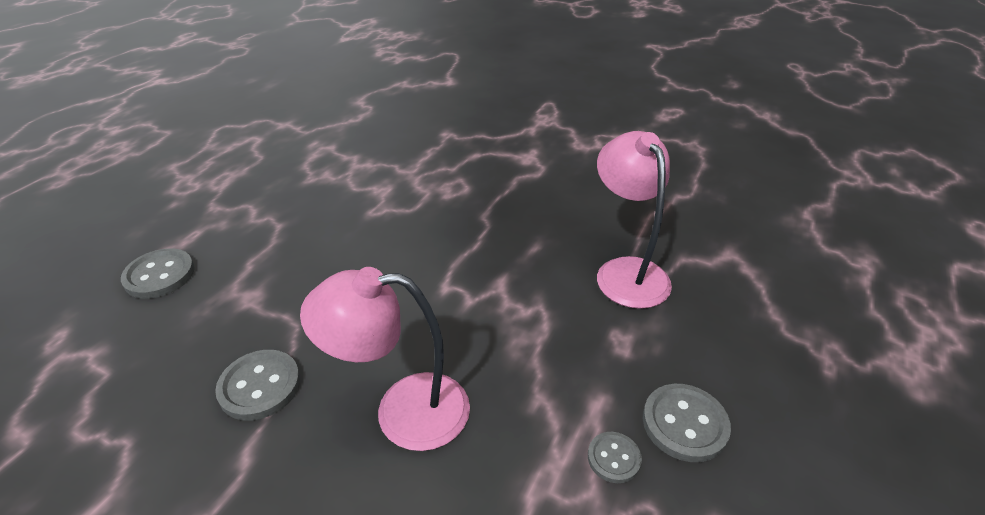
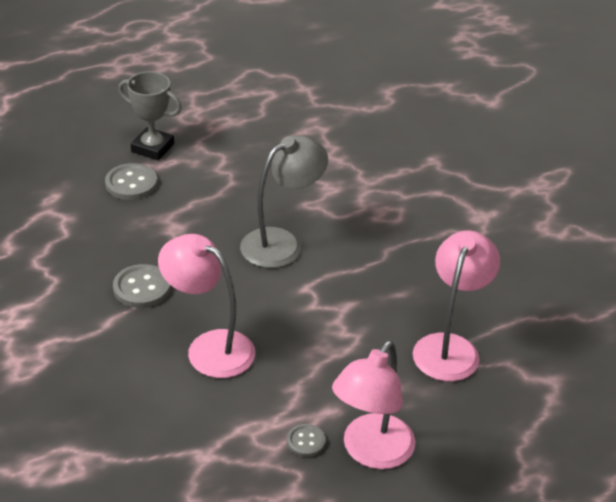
camera: 35 degrees right, 0 degrees up
(161, 230) = (152, 148): none -> grey trophy
(381, 256) = (282, 243): none -> grey lamp
(684, 424) = (371, 452): grey button -> pink lamp

